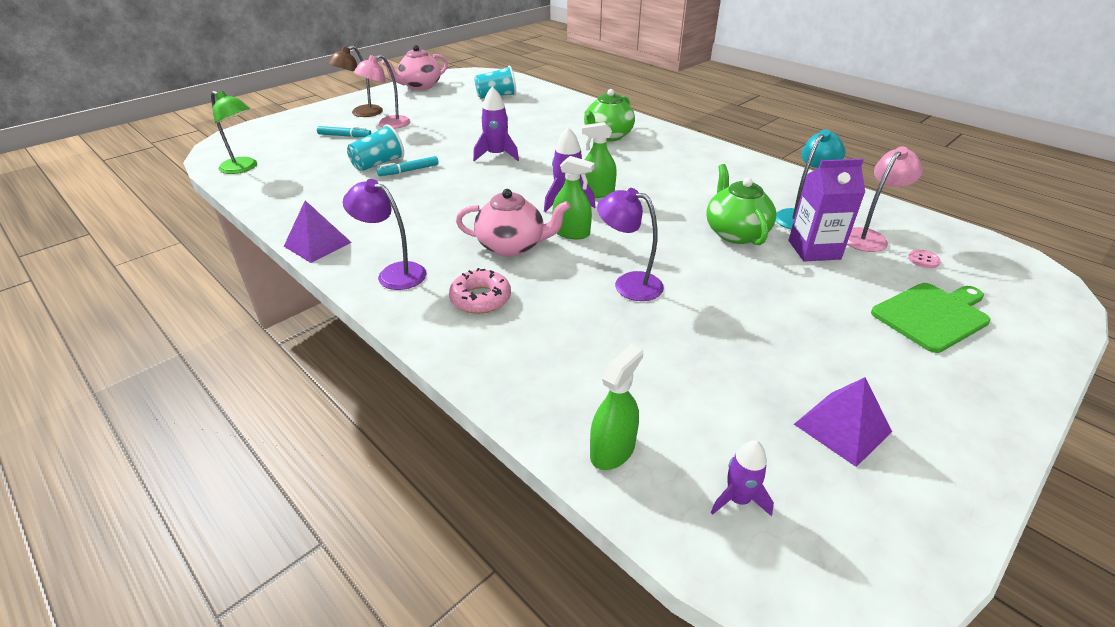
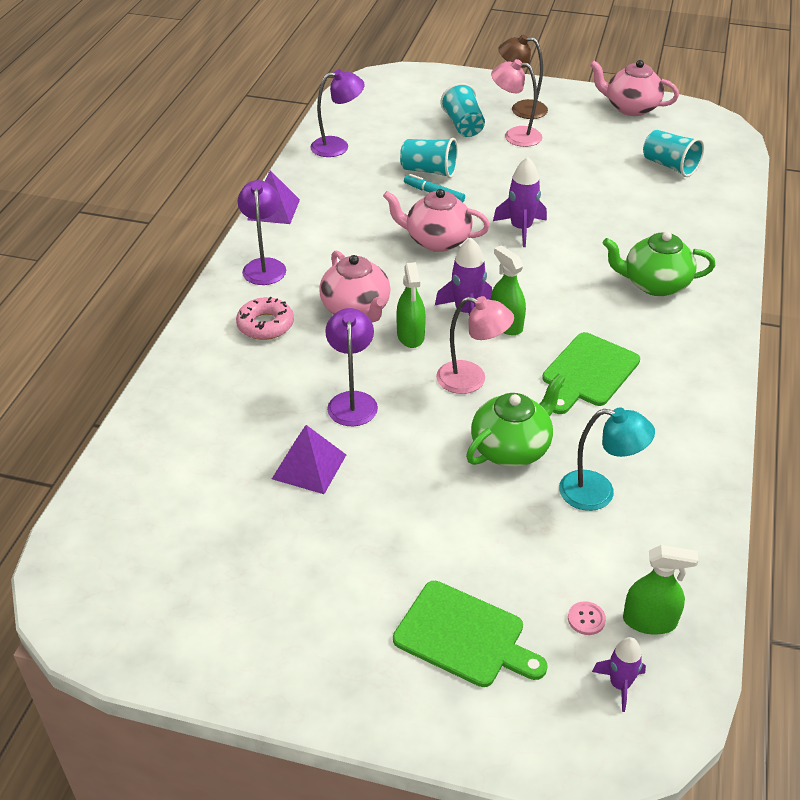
camera: 60 degrees right, 5 degrees up
(243, 168) = (352, 111): green lamp -> none
(280, 188) = (338, 146): none -> purple lamp
(345, 136) = (463, 126): turquoise marker -> turquoise cup
(468, 187) = (436, 240): none -> pink teapot
(612, 450) = (135, 459): green spray bottle -> green spray bottle (649, 621)
(676, 182) = (589, 372): none -> green cutting board
(738, 499) = (123, 538): purple rocket -> purple rocket (619, 684)
(814, 250) = (528, 518): purple carton -> none
(842, 427) = (236, 586): purple pyramid -> purple pyramid (309, 466)
(868, 237) = (602, 561): pink lamp -> pink lamp (471, 380)

